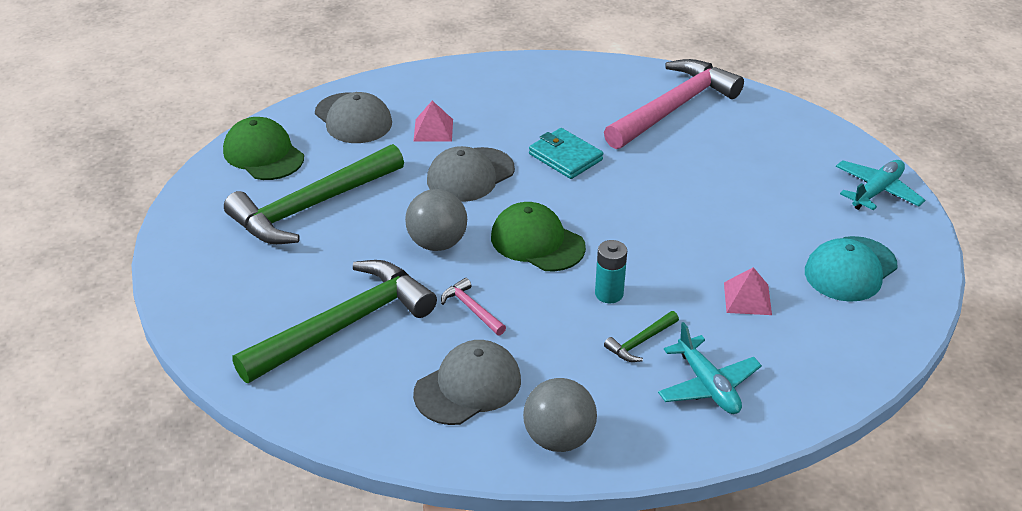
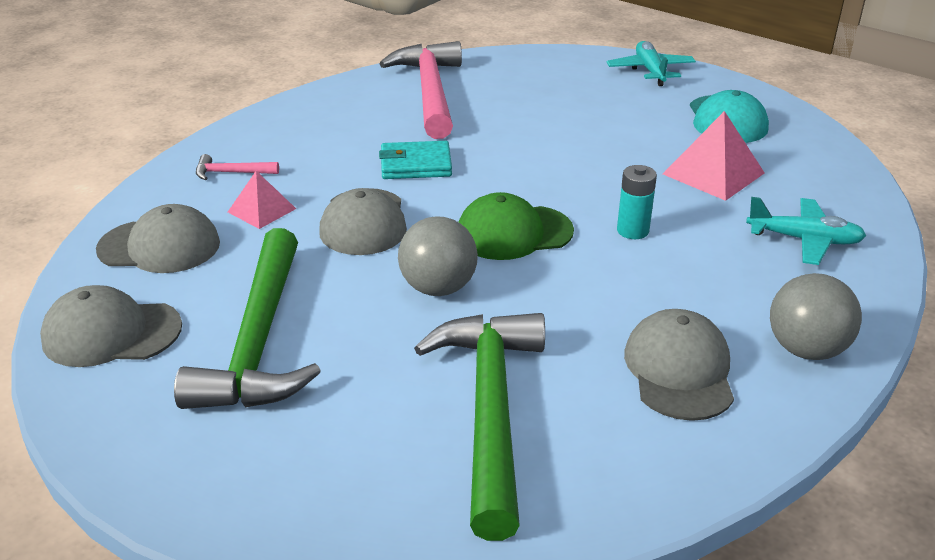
camera: 50 degrees left, 5 degrees down
(263, 154) = (111, 333): green cap -> grey cap
(472, 309) = (565, 314): pink hammer -> pink hammer (232, 173)
(641, 342) = (715, 245): green hammer -> none
(747, 298) = (713, 173): pink pyramid -> pink pyramid, size x1.60

